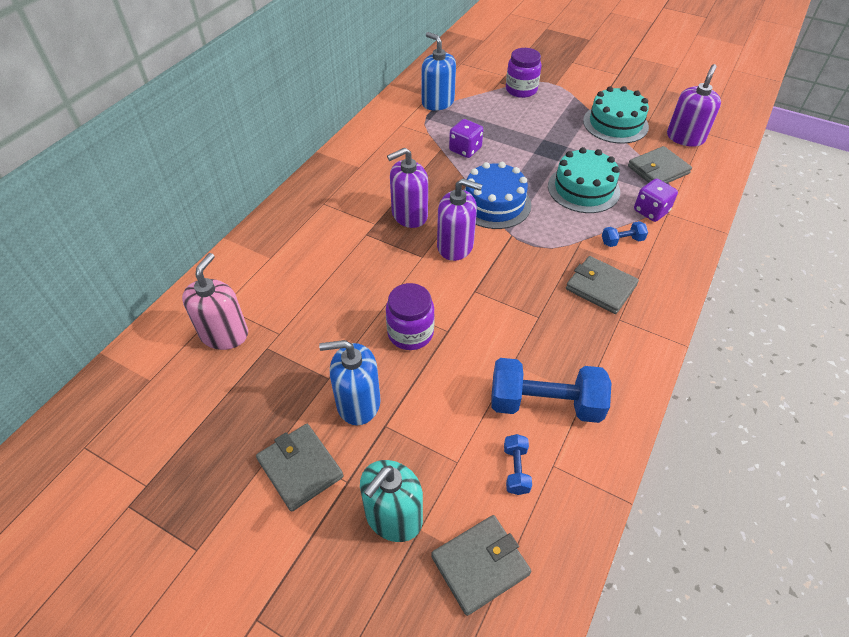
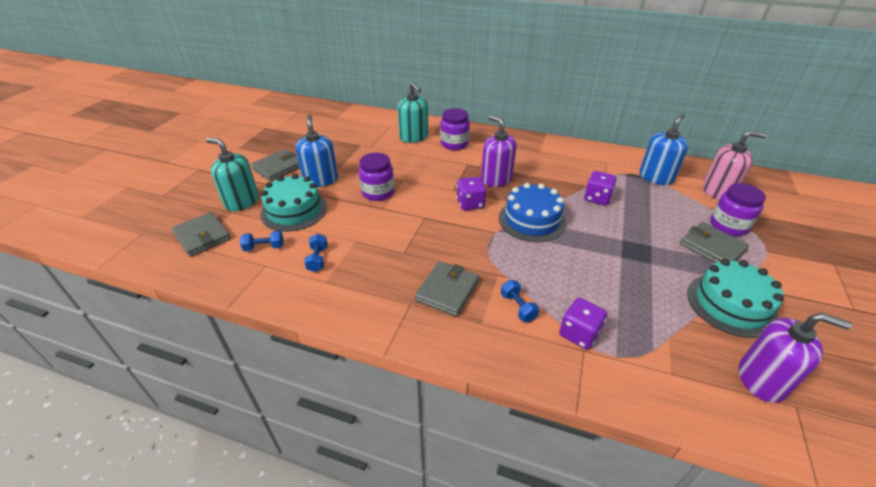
camera: 80 degrees right, 10 degrees down
(224, 334) = (369, 131): pink soap dispenser -> pink soap dispenser (717, 191)
(271, 279) = (414, 137): none -> turquoise soap dispenser
(309, 238) = (454, 144): none -> purple jar
(455, 246) = (470, 204): purple soap dispenser -> purple dice
(545, 403) = (318, 259): blue dumbbell -> blue dumbbell, size x0.46
(583, 189) = (586, 277): turquoise cake -> turquoise cake (294, 210)
(658, 170) = (663, 344): grey wallet -> grey wallet (712, 247)

